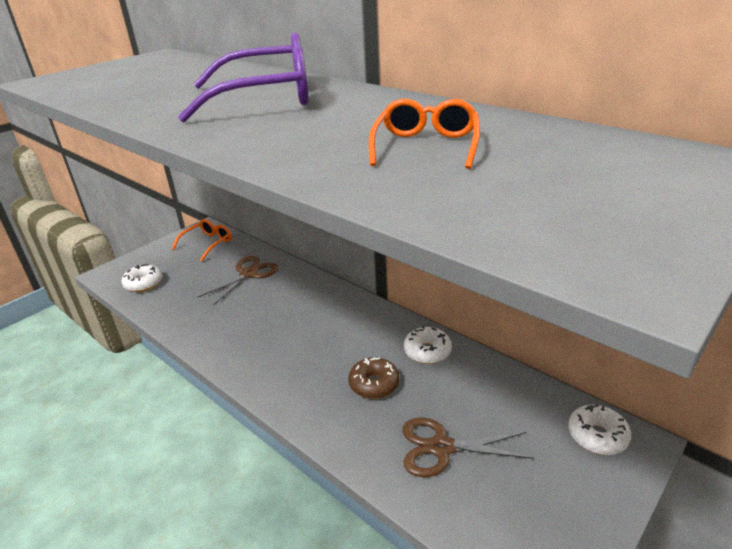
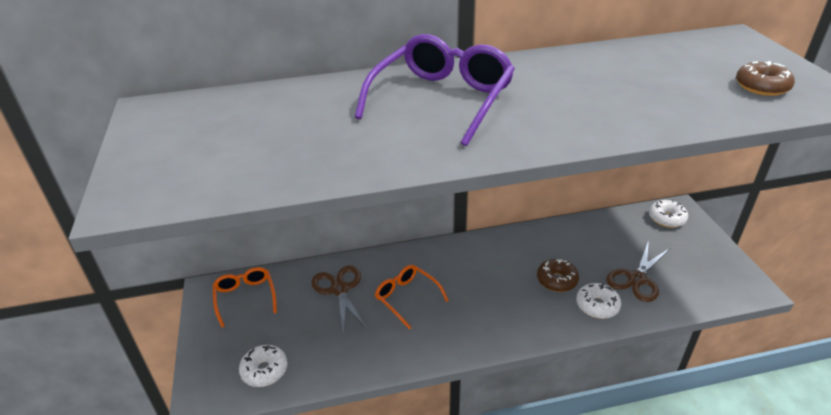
camera: 55 degrees left, 5 degrees up
(426, 146) = (636, 84): orange glasses -> orange glasses (407, 298)
(427, 351) = (544, 241): white donut -> white donut (597, 306)
(557, 210) = (761, 87): none -> brown donut

